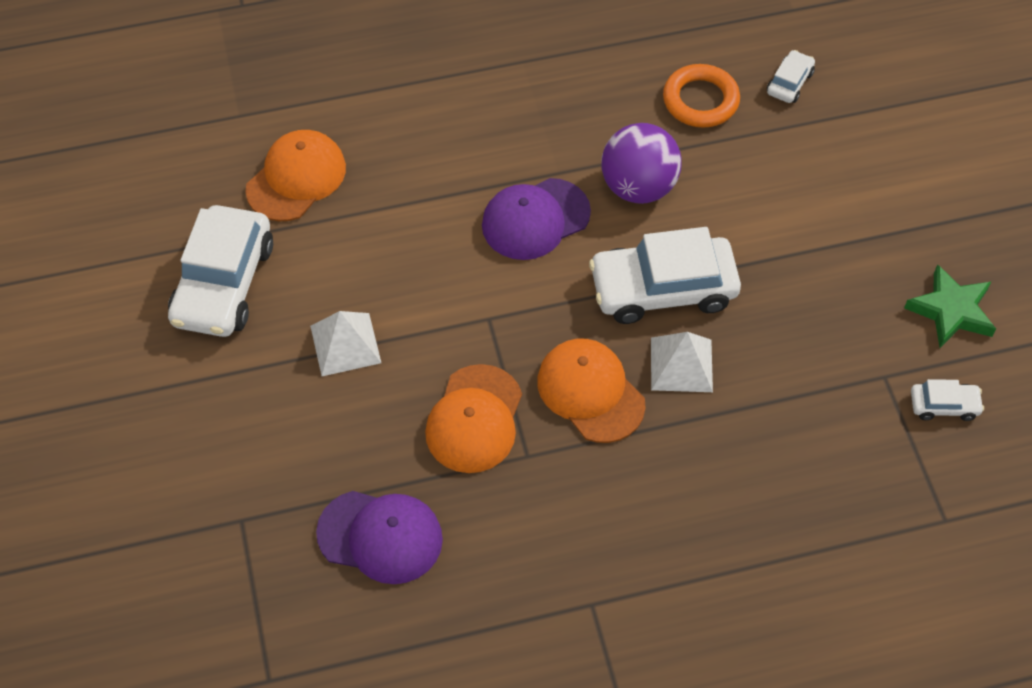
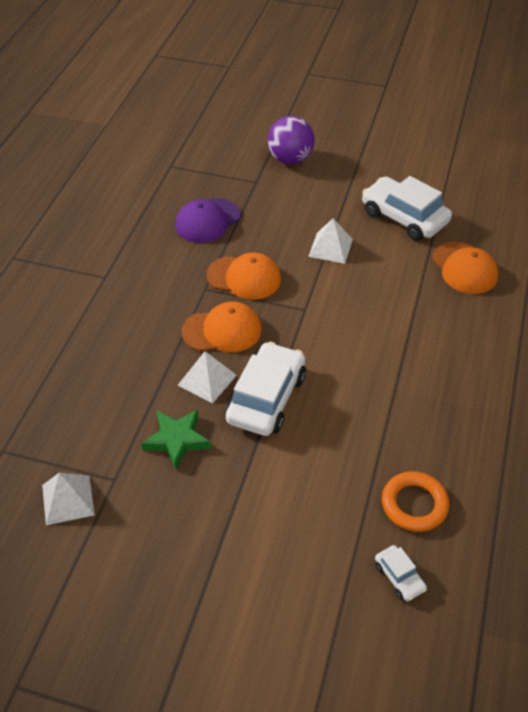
camera: 120 degrees right, 10 degrees down
(474, 419) = (244, 277): orange cap -> orange cap turned 150 degrees clockwise
(535, 219) = (363, 361): purple cap -> none
(638, 187) = (356, 426): purple ball -> purple ball (290, 159)
(944, 405) = (68, 500): white car -> white pyramid
(951, 311) = (127, 552): green star -> green star (177, 440)

